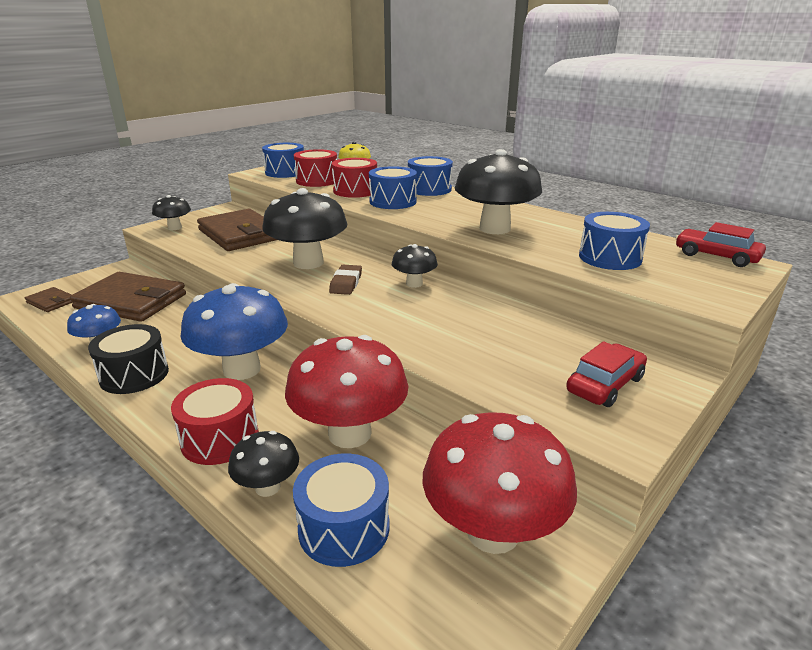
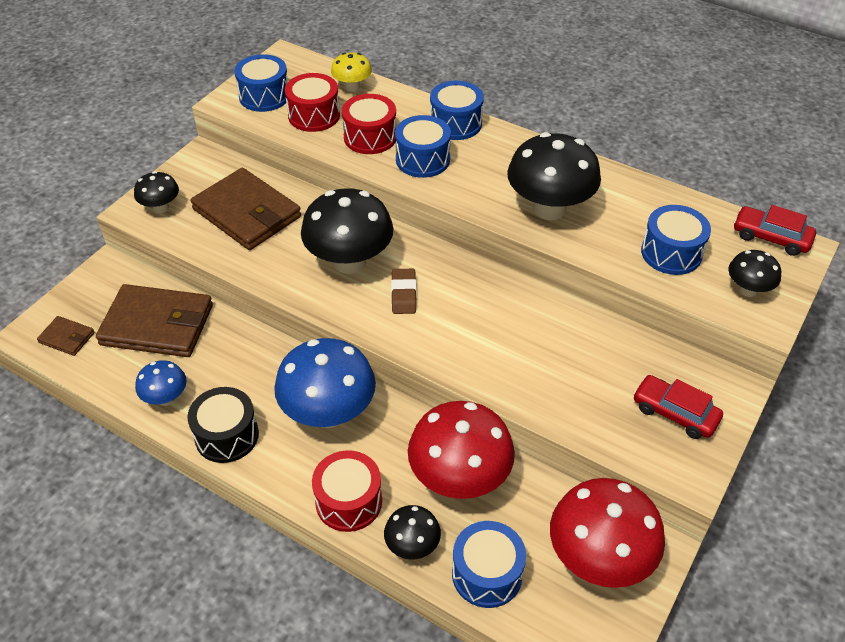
camera: 10 degrees left, 20 degrees up
(414, 284) = (474, 286): black mushroom -> black mushroom (748, 290)
(605, 385) = (675, 413): red car -> red car turned 90 degrees counterclockwise

